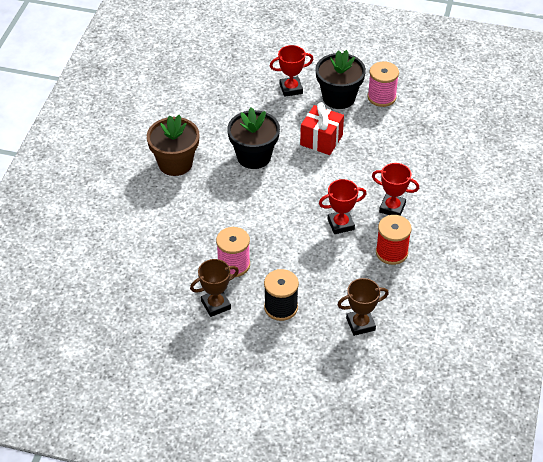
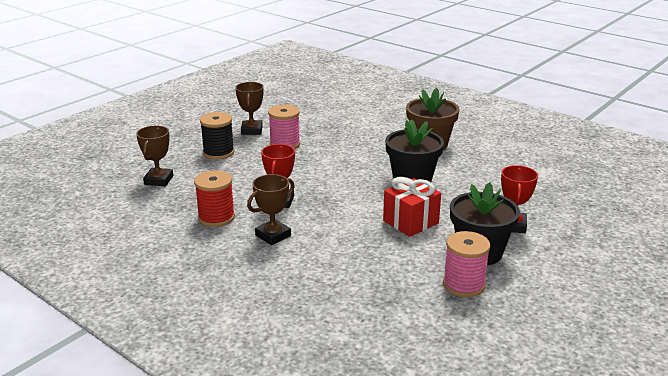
camera: 115 degrees right, 20 degrees down
(392, 208) = (273, 235): red trophy -> brown trophy

